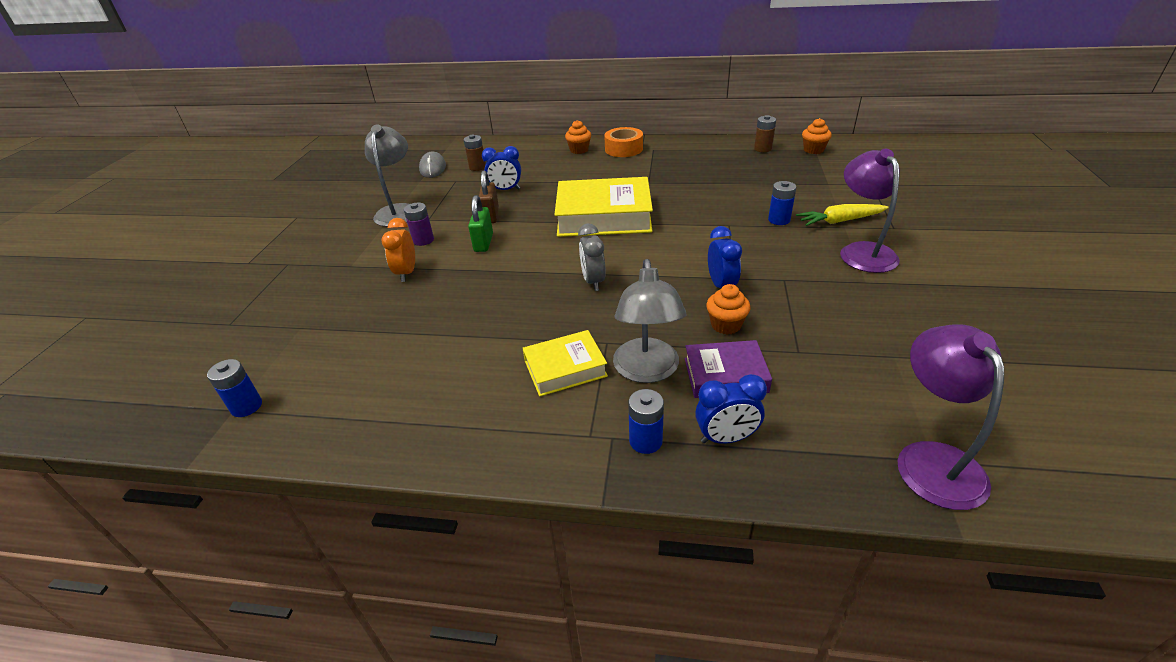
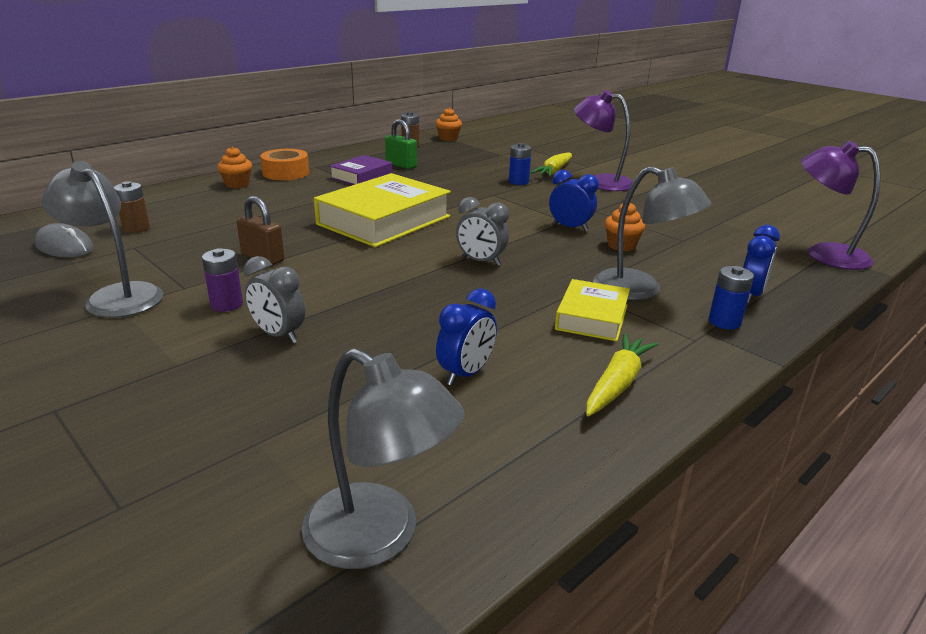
camera: 55 degrees left, 10 degrees down
(246, 406) = (379, 537): blue battery -> grey lamp
(406, 273) = (278, 335): orange clock -> grey clock
(474, 422) = (617, 384): none -> yellow carrot
(483, 243) = (309, 279): green padlock -> green padlock (401, 165)
(505, 190) = (227, 234): blue clock -> blue clock (466, 374)
(725, 375) = (680, 269): purple book -> purple book (361, 176)

